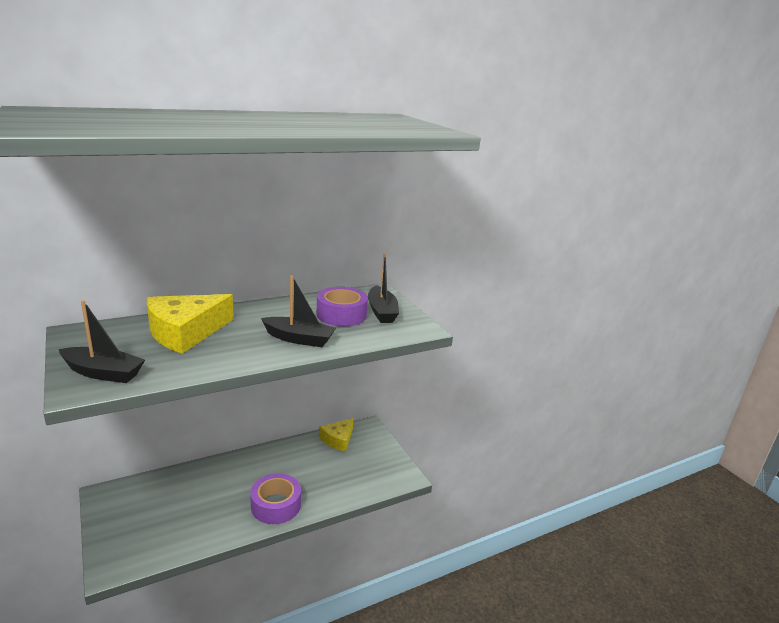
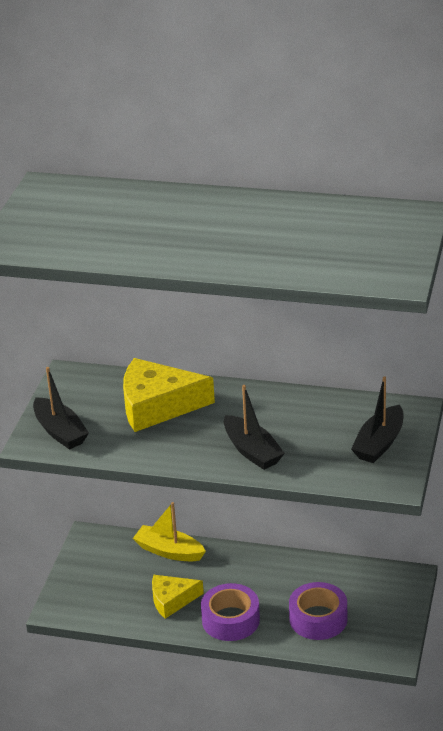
camera: 45 degrees right, 10 degrees up
(185, 477) = (169, 551): none -> yellow boat
(338, 439) = (359, 576): yellow cheese -> yellow cheese (172, 600)
(341, 314) = (329, 433): purple tape -> purple tape (318, 619)

